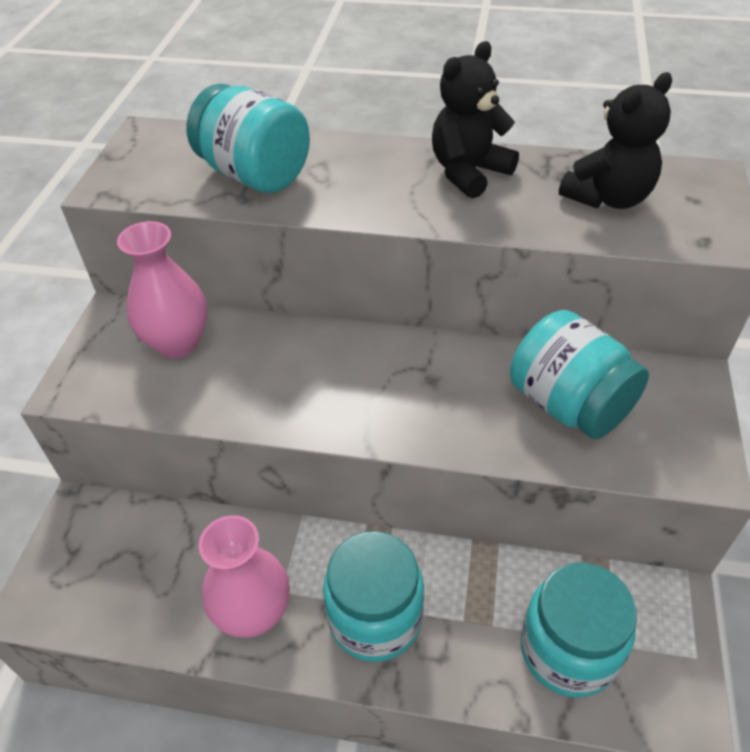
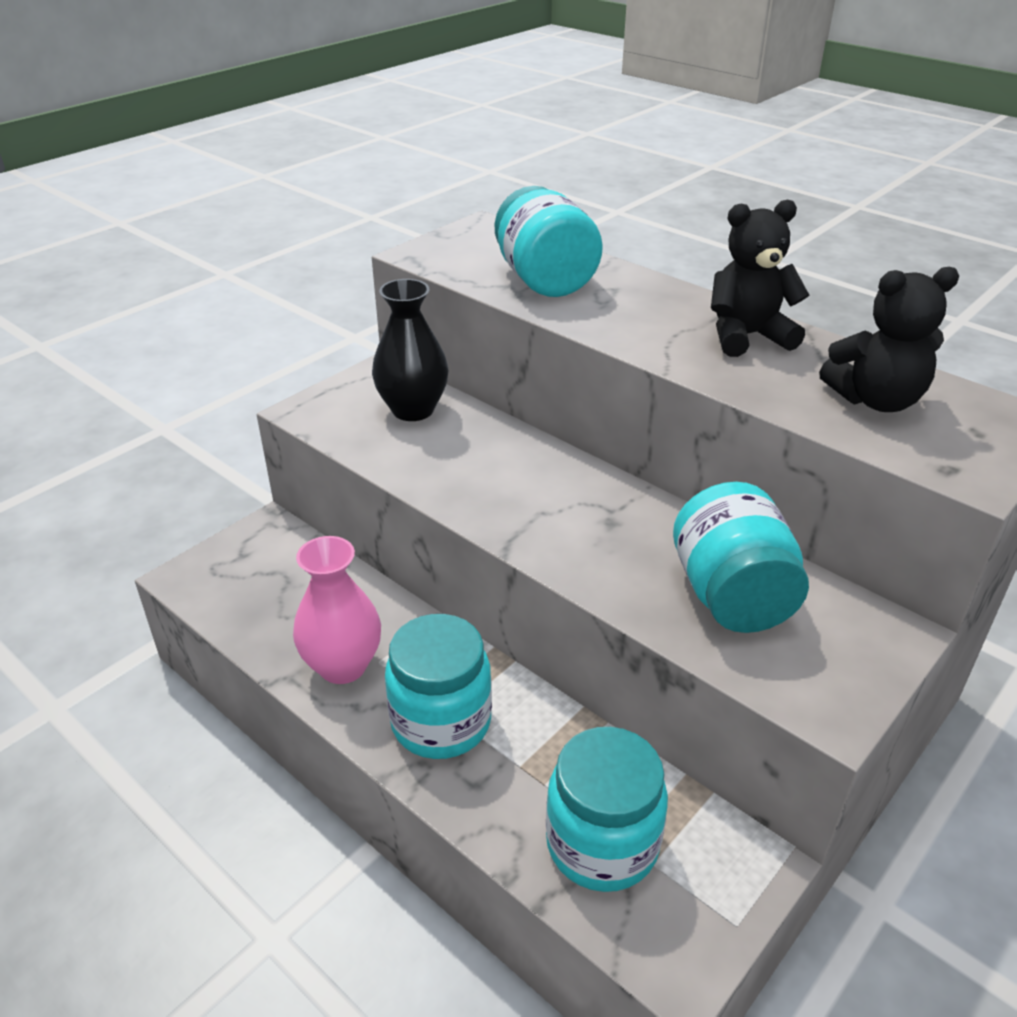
camera: 30 degrees right, 10 degrees down
(178, 343) = (413, 410): pink vase -> black vase

